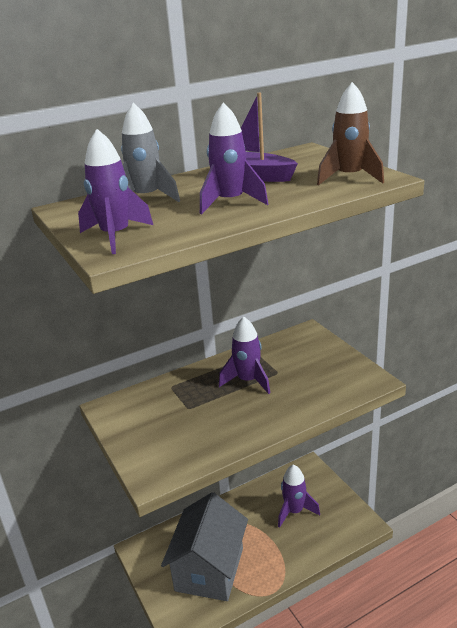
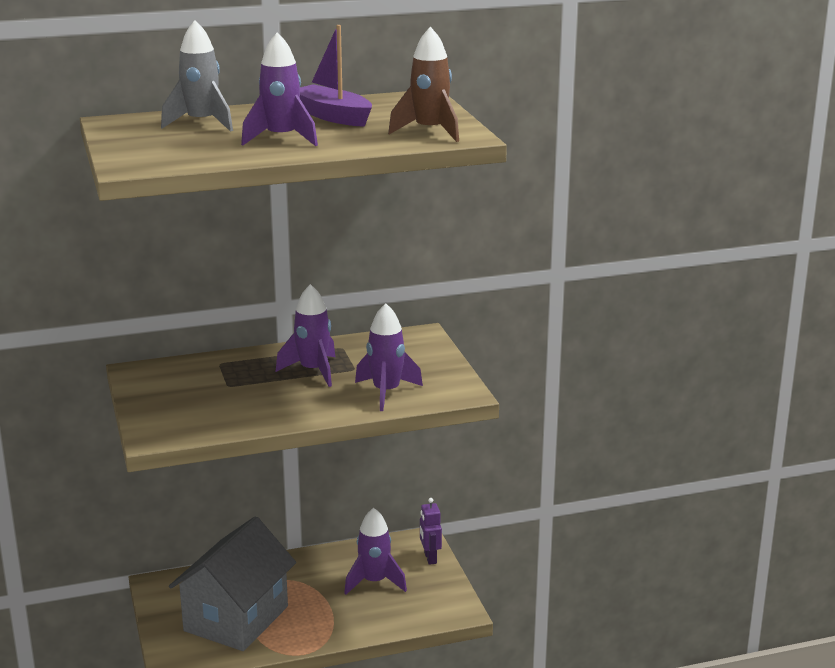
camera: 10 degrees right, 5 degrees down
(116, 236) = (144, 153): purple rocket -> purple rocket (386, 392)
(322, 481) = (430, 558): none -> purple robot

